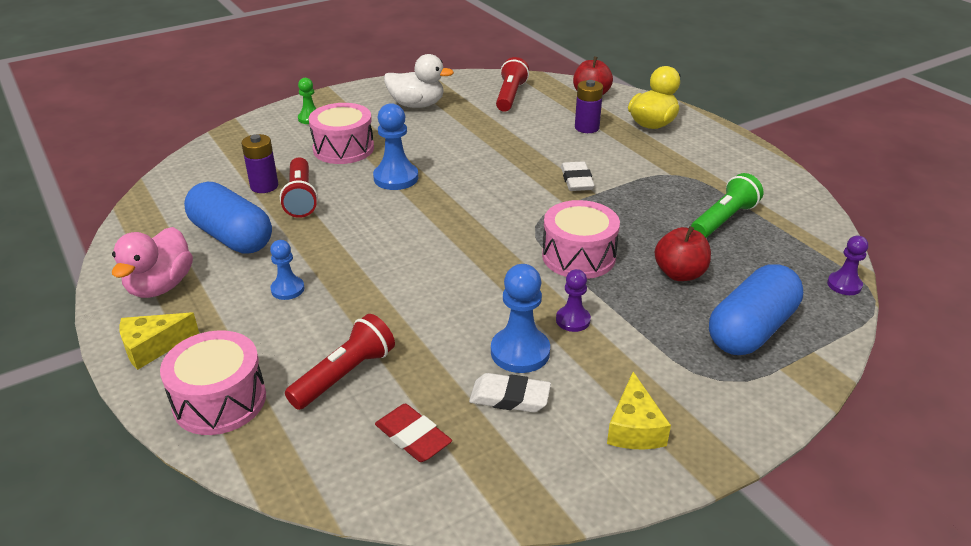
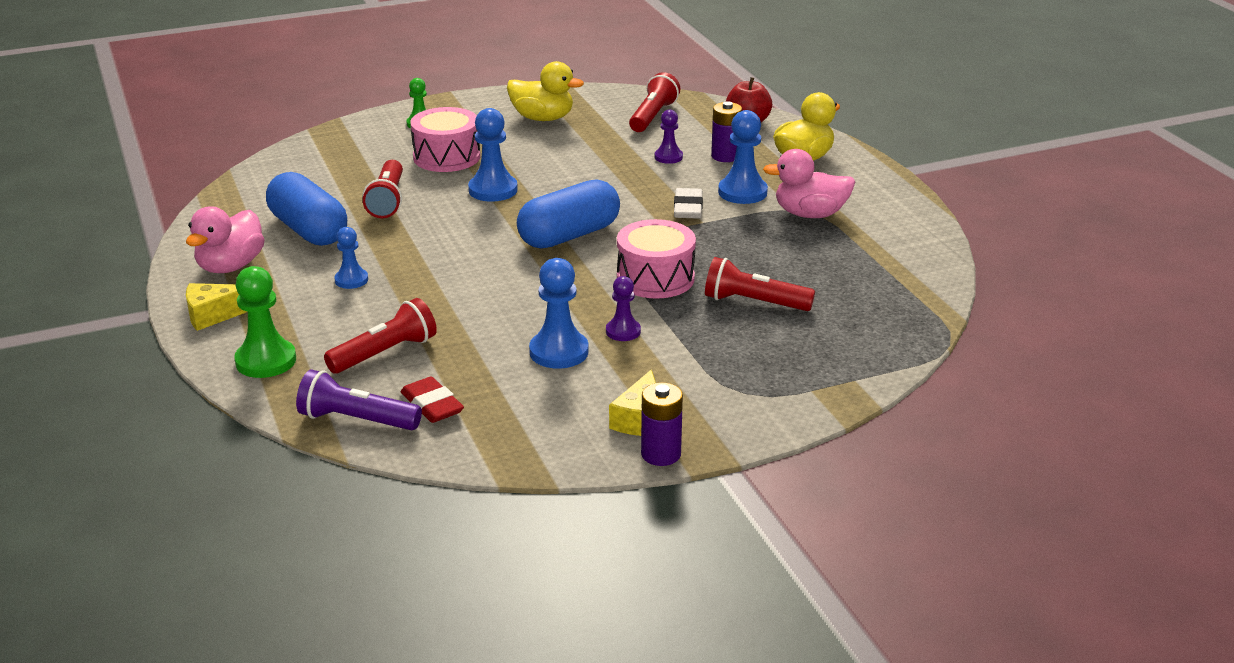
camera: 10 degrees right, 5 degrees down
(220, 400) = (266, 361): pink drum -> green pawn
(264, 186) = (353, 187): purple battery -> purple battery (661, 454)
(337, 469) = (357, 420): none -> purple flashlight
(417, 105) = (543, 118): white duck -> yellow duck
(510, 397) = (533, 385): white eraser -> none
(617, 160) = (742, 192): none -> blue pawn
(679, 273) = (754, 303): red apple -> red flashlight
(684, 177) = (810, 214): none -> pink duck
(723, 220) = (830, 259): green flashlight -> none
(751, 330) = (801, 356): blue capsule -> blue capsule (569, 236)
(844, 285) = (924, 328): purple pawn -> purple pawn (668, 157)

